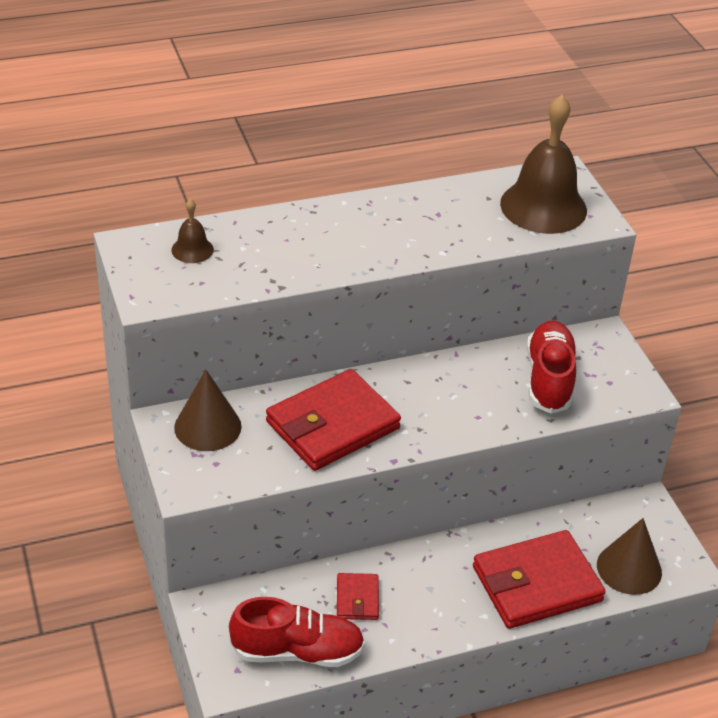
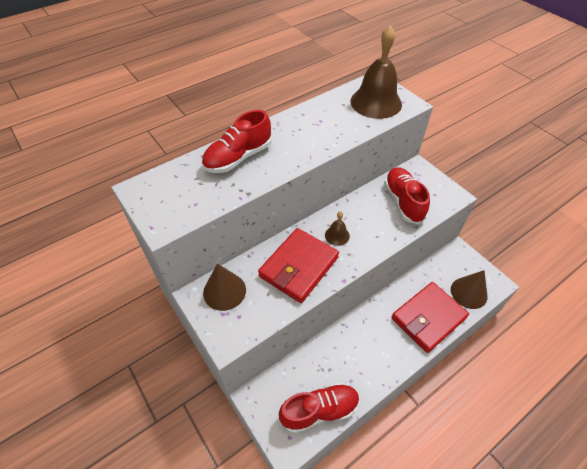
camera: 15 degrees left, 10 degrees up
(192, 250) = (181, 182): brown bell -> brown bell (337, 235)
(287, 237) = (238, 157): none -> red shoe
(357, 599) = (339, 361): red wallet -> none

